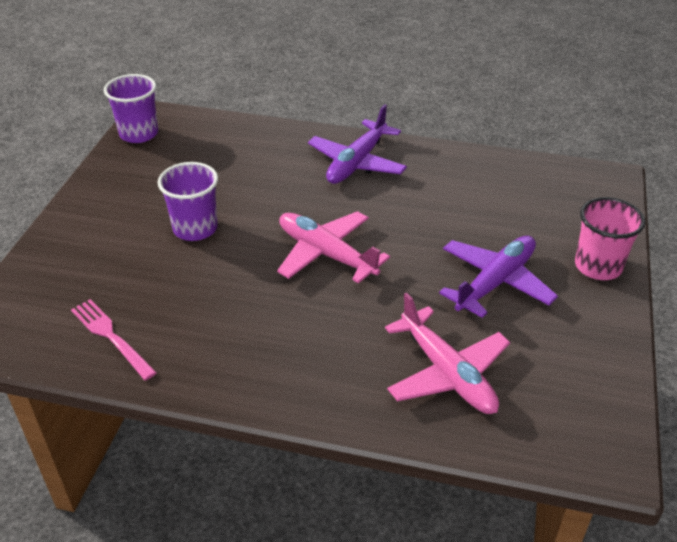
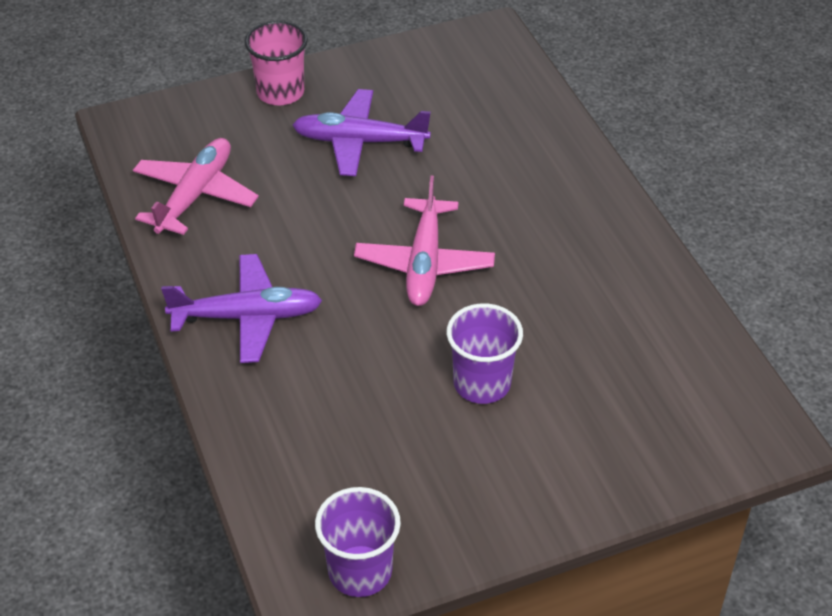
camera: 125 degrees left, 5 degrees up
(110, 336) = (671, 345): pink fork -> none
(447, 373) = (493, 129): pink plane -> pink plane (195, 195)

